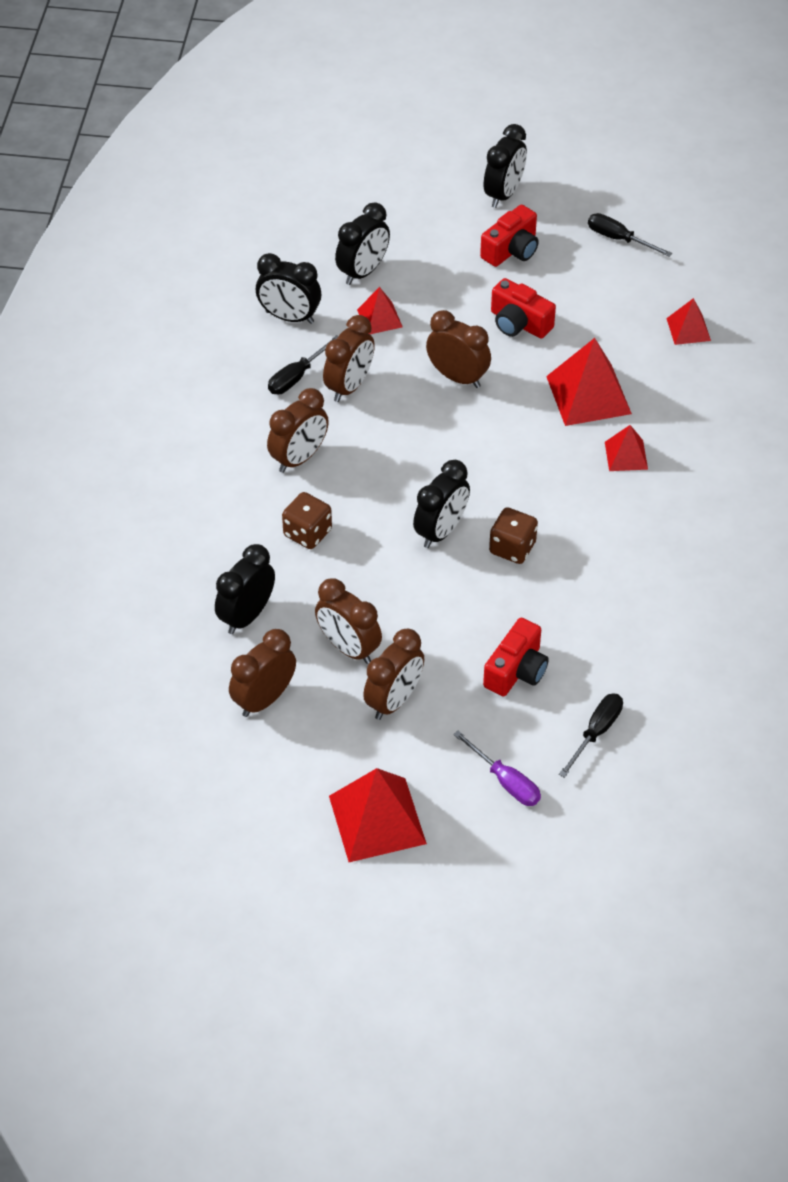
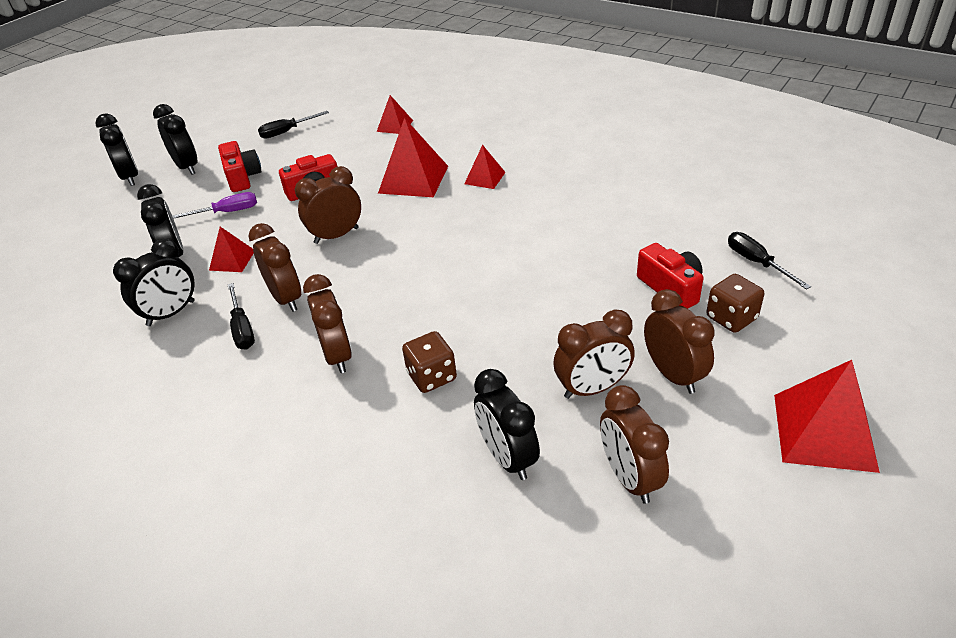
camera: 60 degrees left, 10 degrees down
(441, 531) = (491, 289): black clock -> black clock (130, 177)
(505, 781) = (797, 328): purple screwdriver -> purple screwdriver (227, 212)
(512, 548) = (536, 255): brown dice -> brown dice (731, 318)

